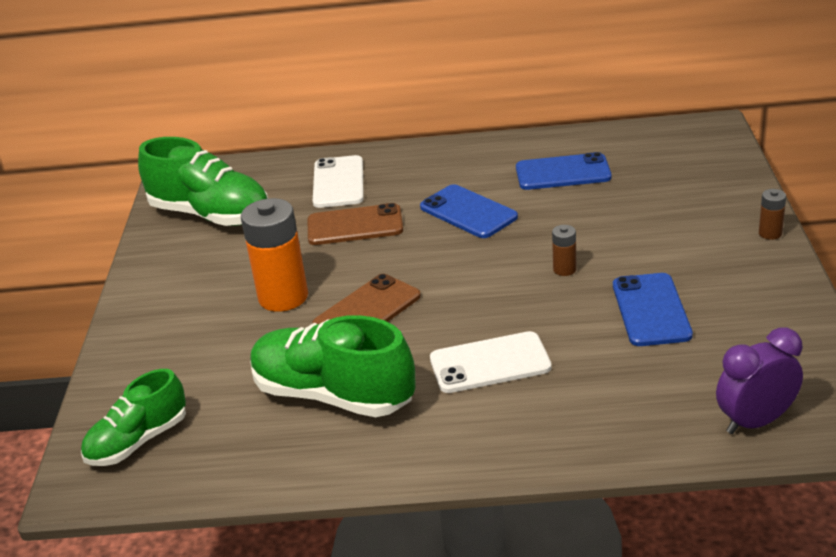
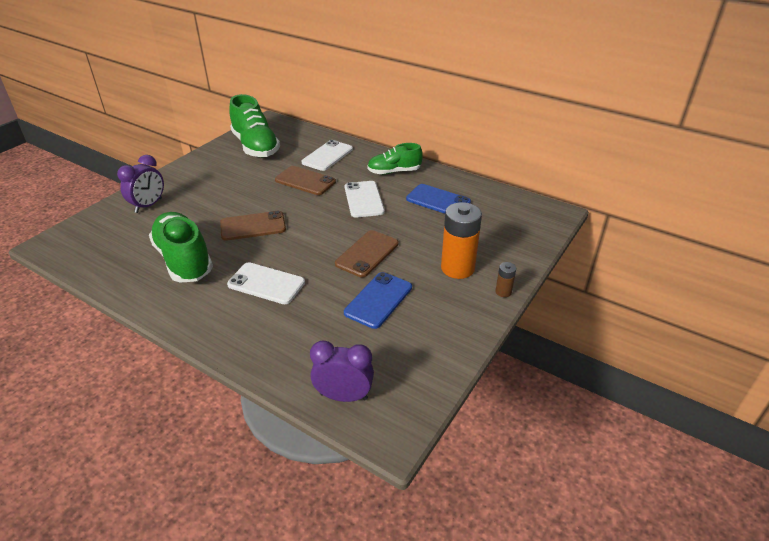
camera: 30 degrees right, 5 degrees up
(138, 441) = (91, 237): green shoe -> green shoe (394, 172)
(164, 360) = (148, 205): none -> purple clock
(283, 297) = (230, 201): orange battery -> orange battery (457, 268)
(468, 212) = (364, 199): blue phone -> white phone
(564, 269) = (367, 254): brown battery -> brown phone

